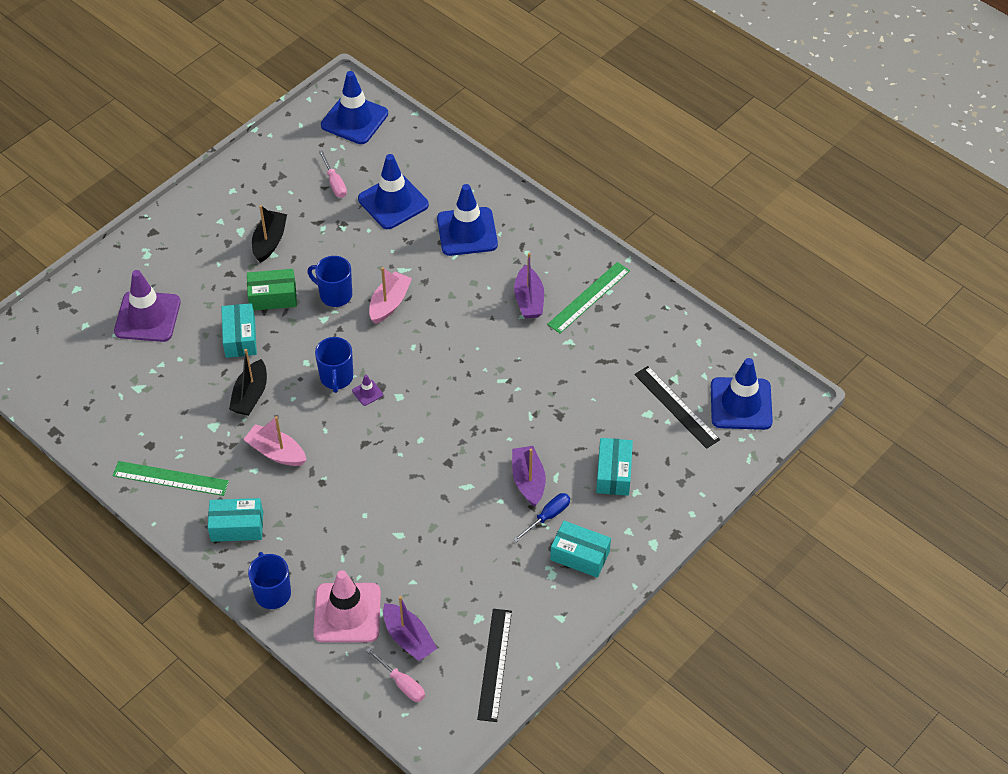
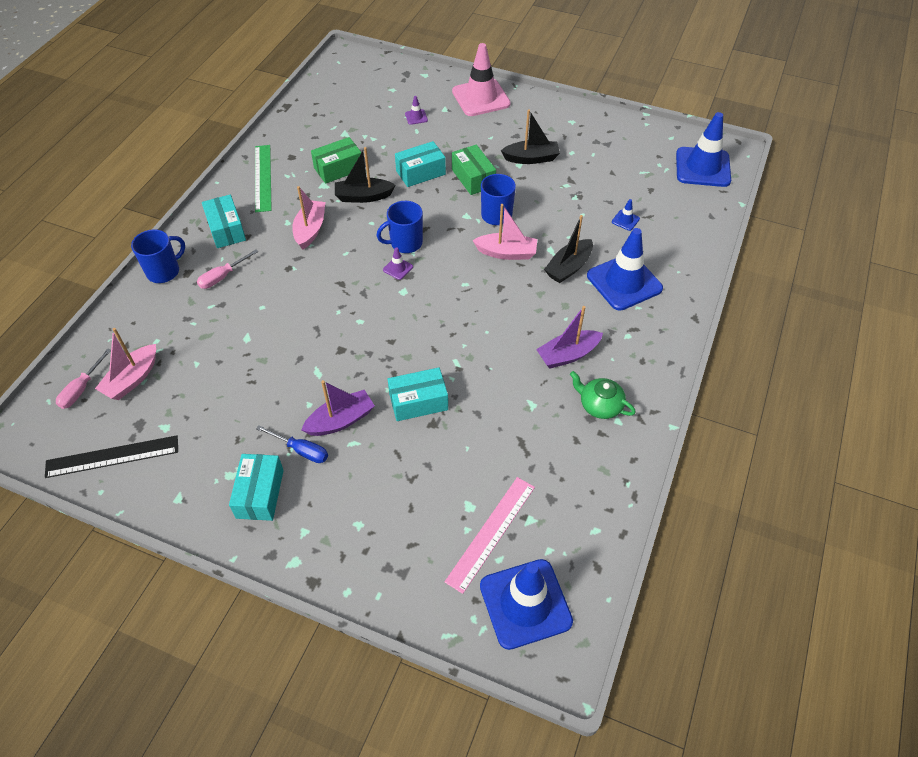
camera: 70 degrees right, 0 degrees up
(147, 317) = (416, 117): purple traffic cone -> purple traffic cone, size x0.41
(194, 407) = (338, 169): none -> green box
(334, 183) = (621, 177): pink screwdriver -> pink screwdriver (222, 277)
(347, 613) = (152, 327): pink traffic cone -> pink traffic cone (481, 98)
(393, 202) = (625, 220): blue traffic cone -> blue traffic cone, size x0.41
(408, 638) = (132, 379): purple boat -> pink boat
(430, 264) = (568, 267): none -> black boat
(589, 297) = (599, 405): green ruler -> green teapot
(613, 473) = (376, 495): turquoise box -> turquoise box (418, 402)
(676, 407) = (491, 533): black ruler -> pink ruler

